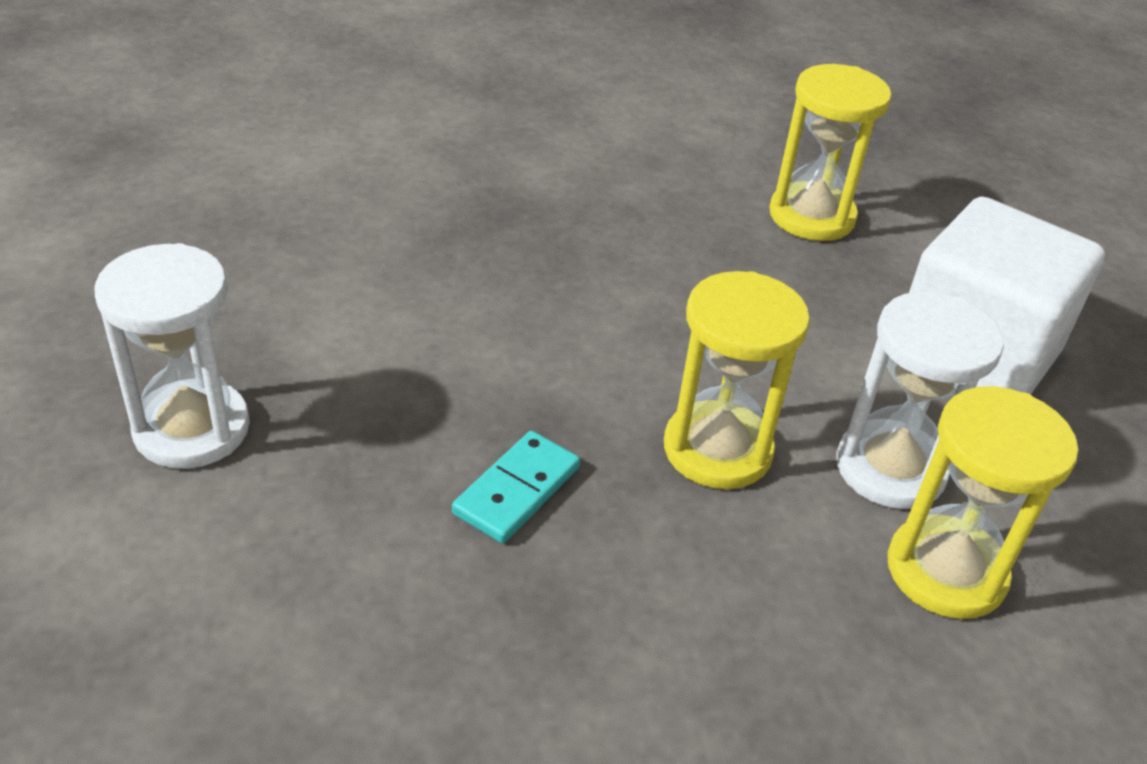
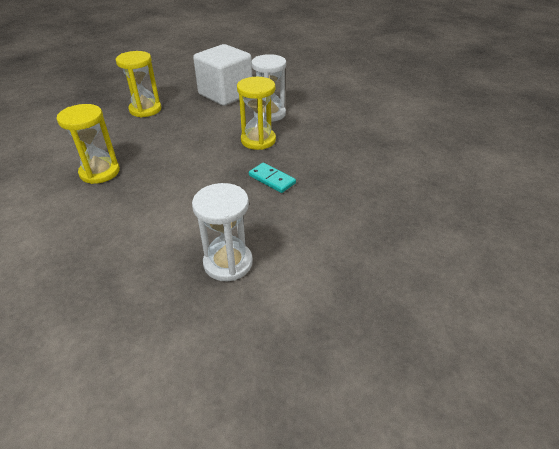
camera: 80 degrees left, 0 degrees up
(946, 571) = (307, 112): yellow hourglass -> yellow hourglass (100, 172)

